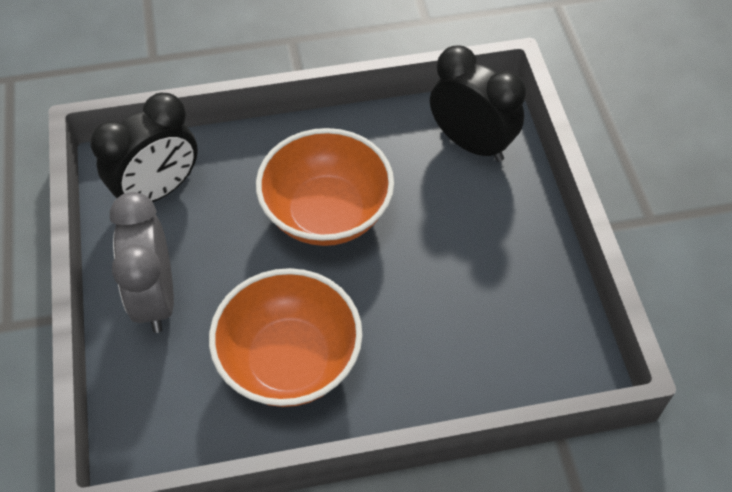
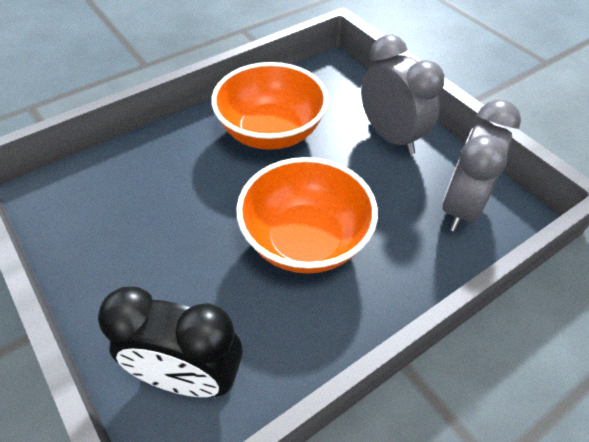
camera: 155 degrees right, 5 degrees down
(158, 191) = (461, 207): black clock -> grey clock

